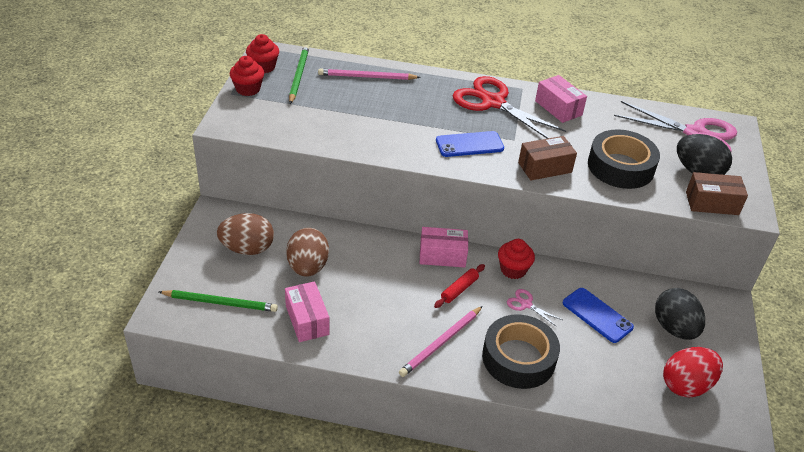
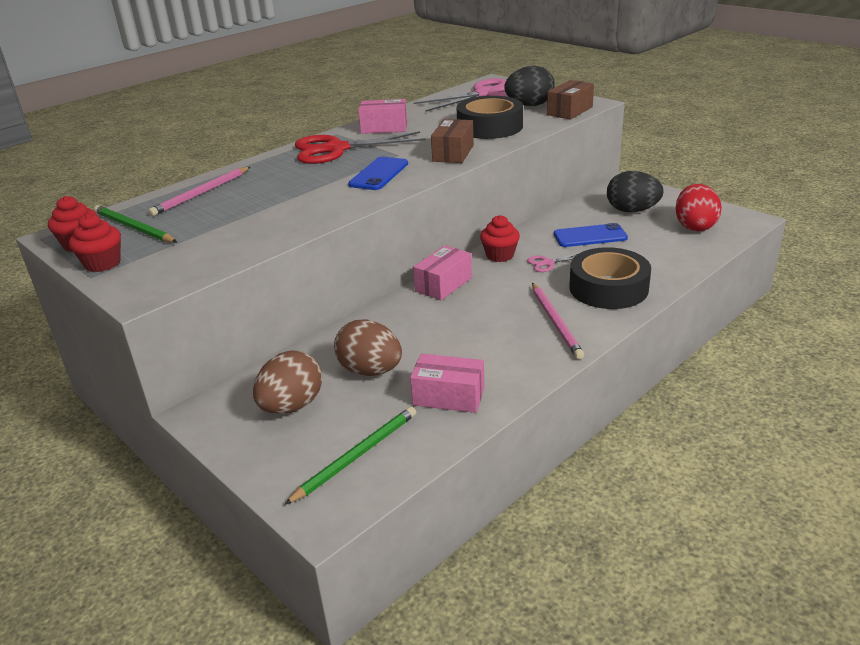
camera: 50 degrees left, 10 degrees down
(459, 289) = (497, 290): red rolling pin -> none

